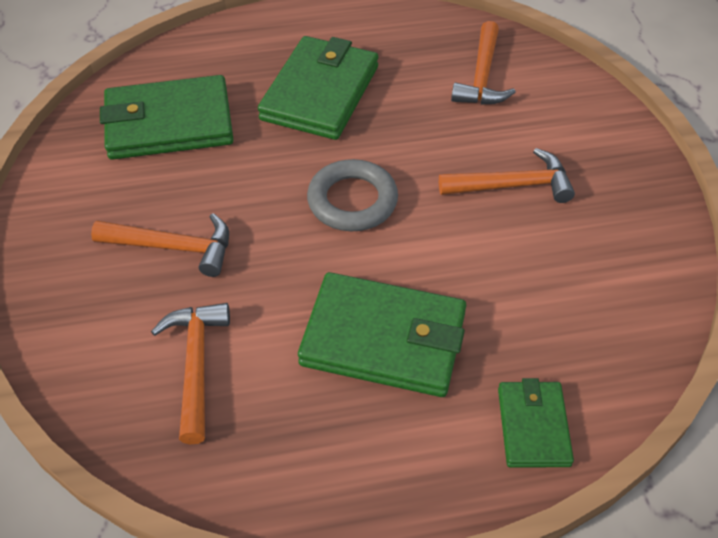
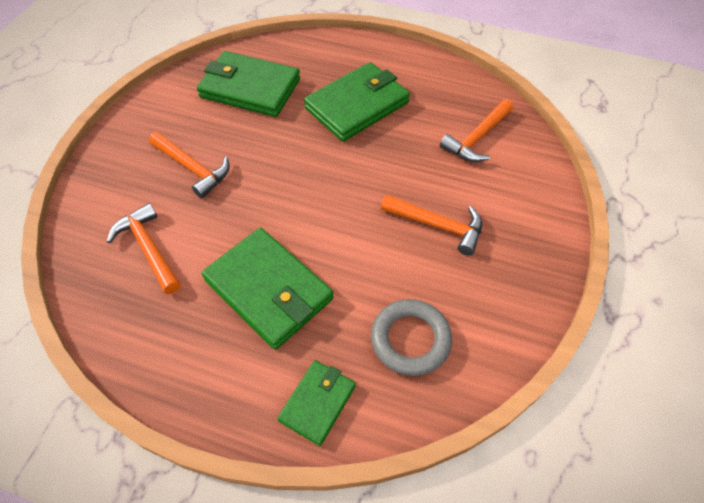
camera: 30 degrees right, 5 degrees up
(196, 365) = (148, 248): orange hammer -> orange hammer turned 60 degrees counterclockwise
(352, 201) = (321, 187): grey ring -> grey ring (410, 339)

